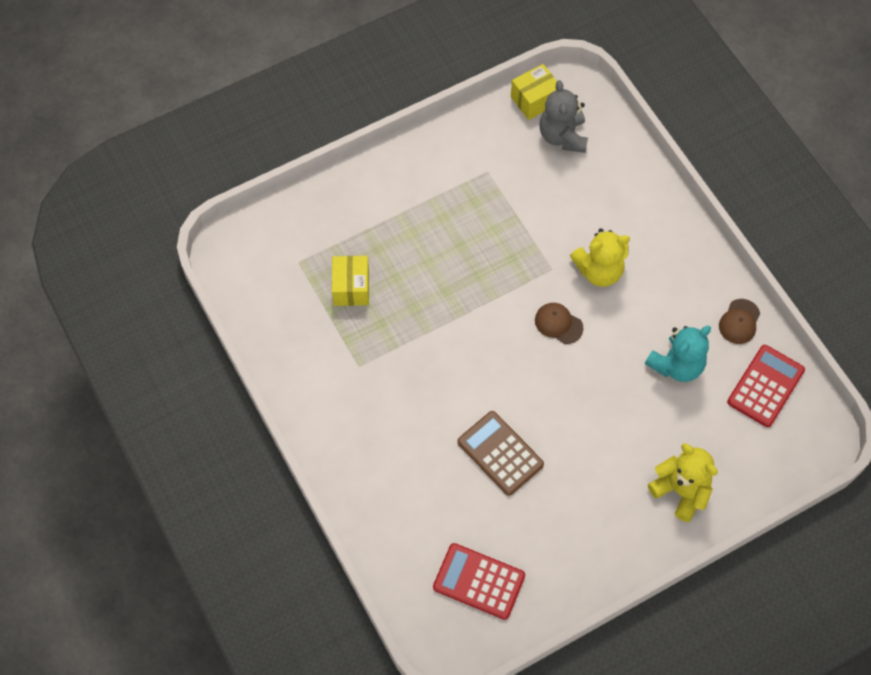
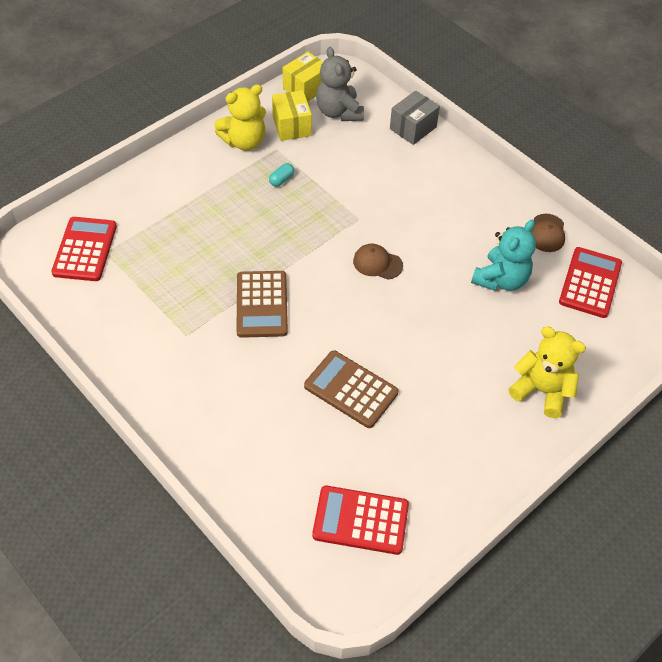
camera: 15 degrees left, 10 degrees down
(279, 255) = (85, 249): none -> red calculator
(351, 288) = (164, 266): yellow box -> yellow box (291, 126)
(436, 348) = (262, 304): none -> brown calculator
(485, 209) = (281, 179): none -> turquoise capsule
(599, 271) = (403, 213): yellow teddy bear -> yellow teddy bear (244, 141)
(635, 170) = (413, 128): none -> grey box

